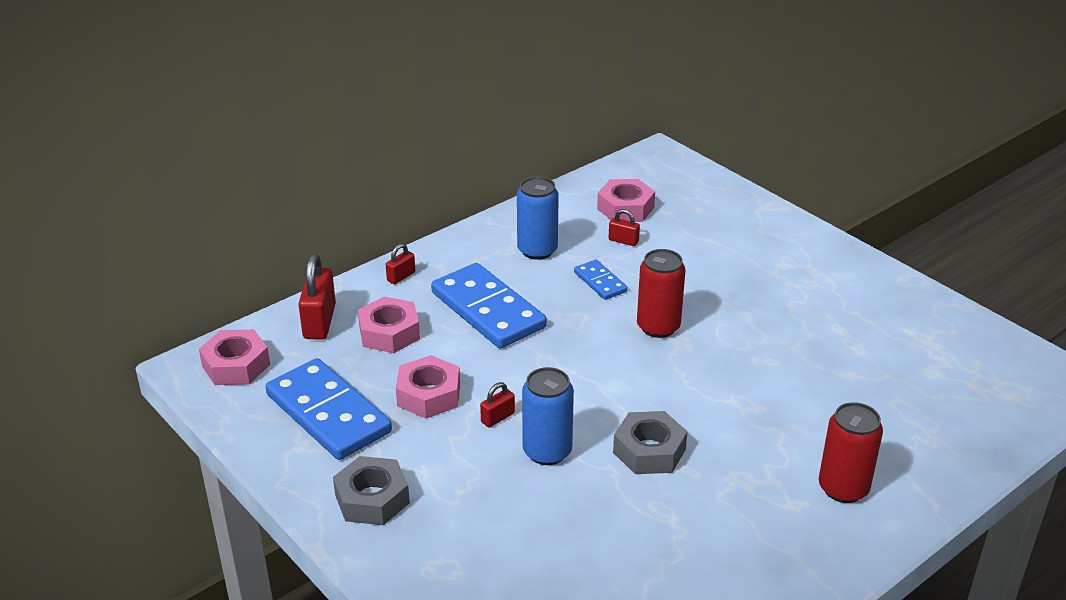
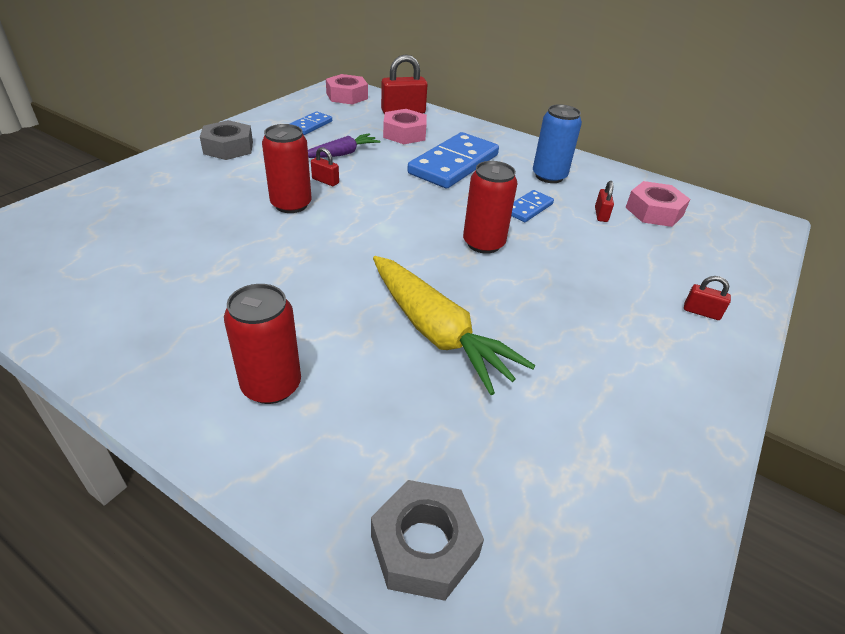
camera: 70 degrees right, 5 degrees up
(328, 413) = (310, 125): blue domino -> blue domino, size x0.49
(401, 276) = (471, 130): red padlock -> red padlock (701, 312)
(429, 395) = (342, 154): pink nut -> purple carrot
(547, 451) = (291, 204): blue can -> red can
(649, 451) = (303, 252): grey nut -> grey nut (424, 546)
(787, 384) = (436, 332): none -> yellow carrot

